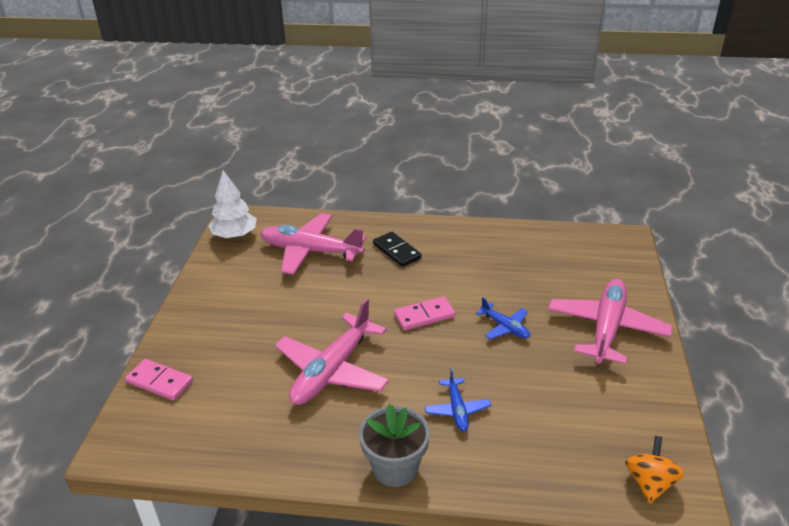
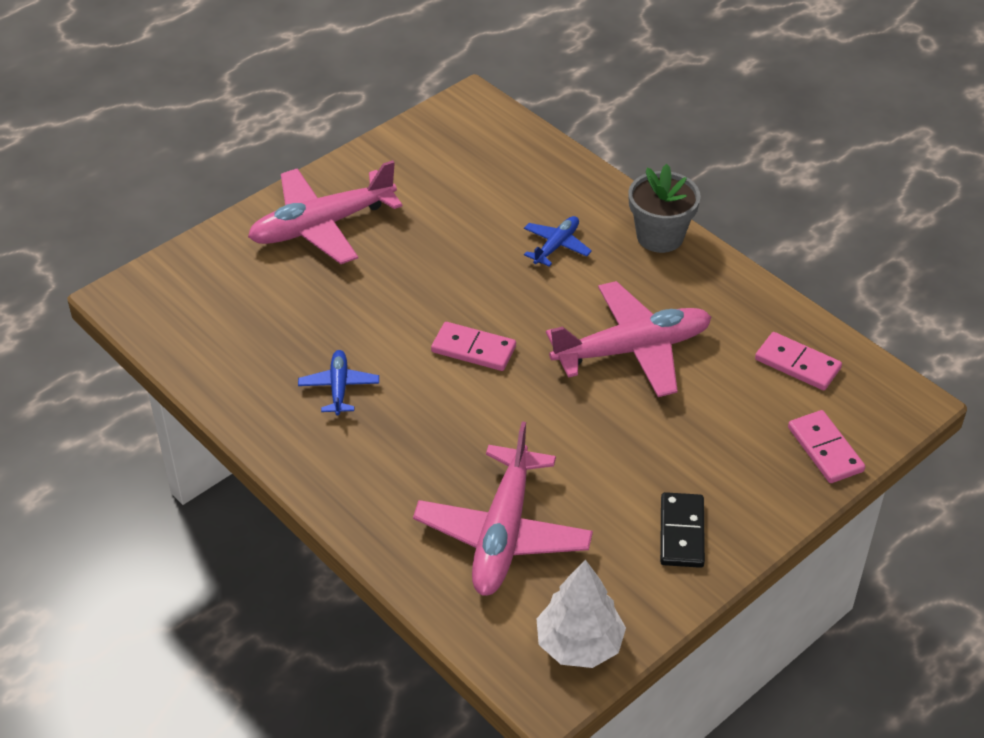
camera: 140 degrees left, 10 degrees up
(212, 428) = (797, 364): none -> pink domino
(310, 251) = (503, 534): pink plane -> pink plane turned 45 degrees clockwise
(397, 251) = (396, 457): black domino -> black domino (681, 532)
(505, 327) = (411, 286): blue plane -> blue plane (339, 387)
(650, 483) = (481, 120): orange spinning top -> none

